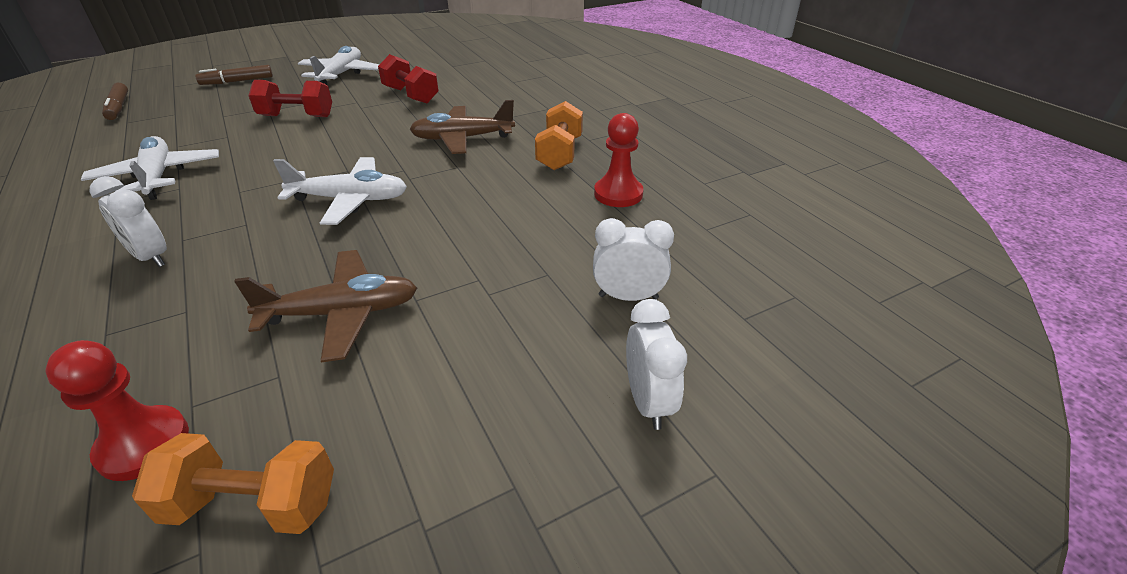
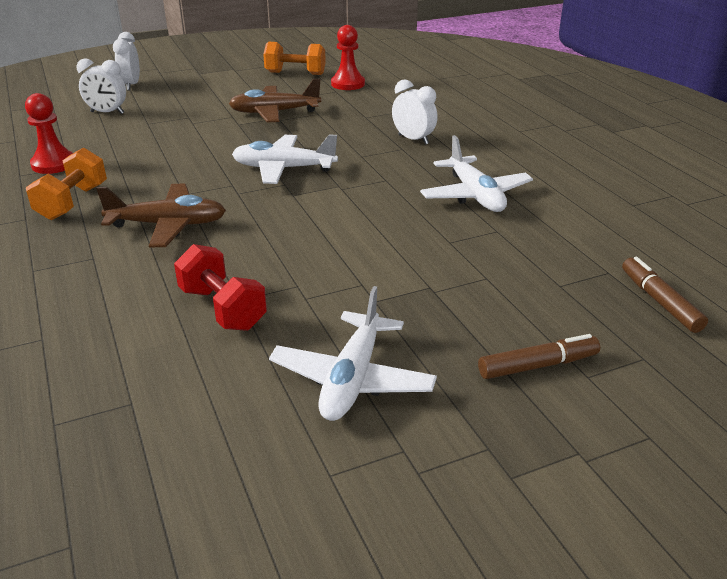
camera: 175 degrees left, 5 degrees down
(296, 116) = (381, 271): red dumbbell -> none

